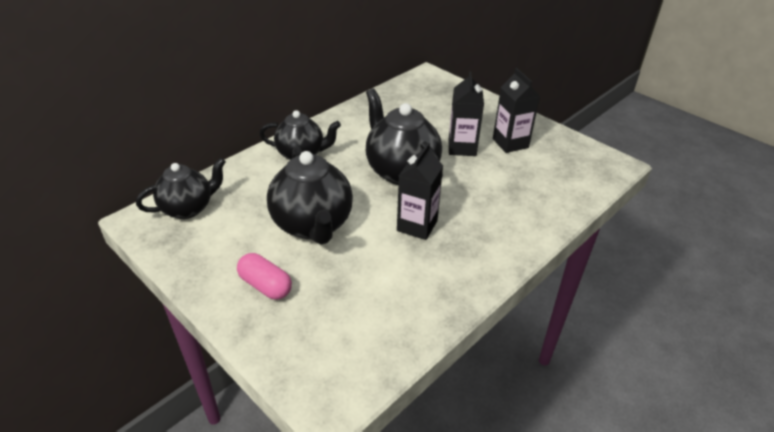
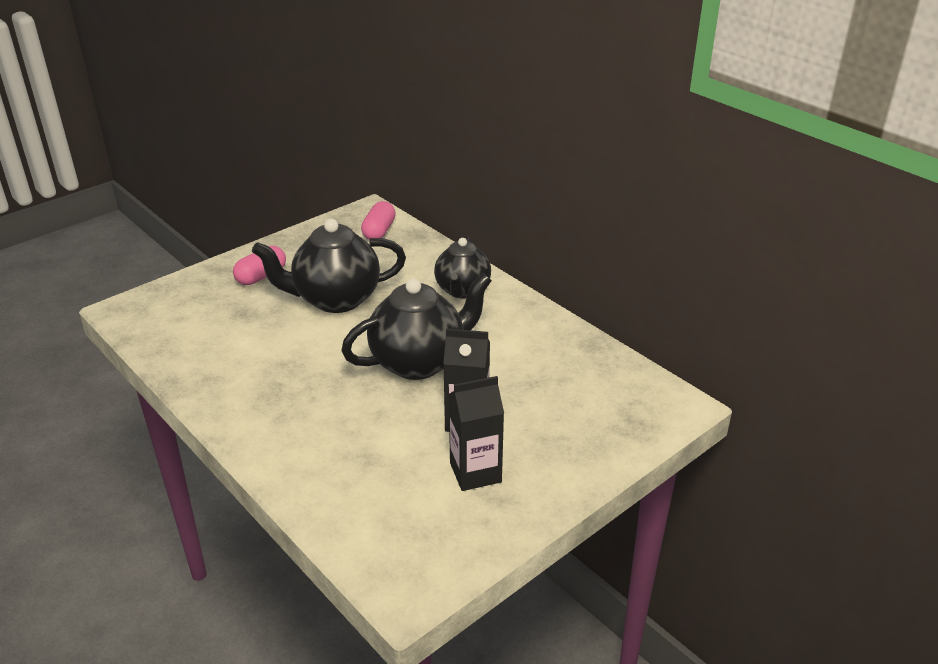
camera: 95 degrees right, 5 degrees down
(188, 208) = (379, 231): black teapot -> pink capsule
(417, 226) = (315, 368): black carton -> none

